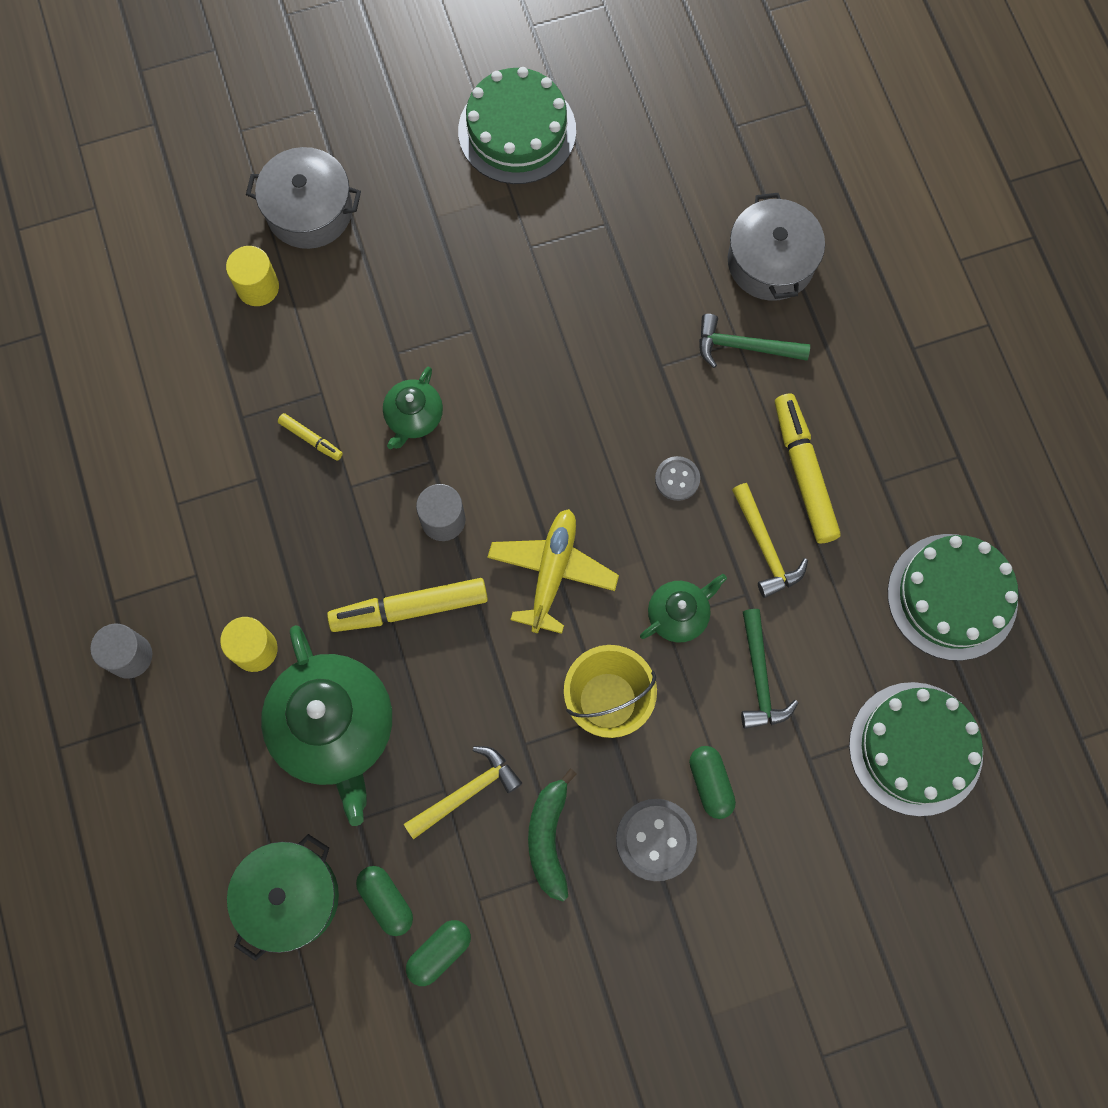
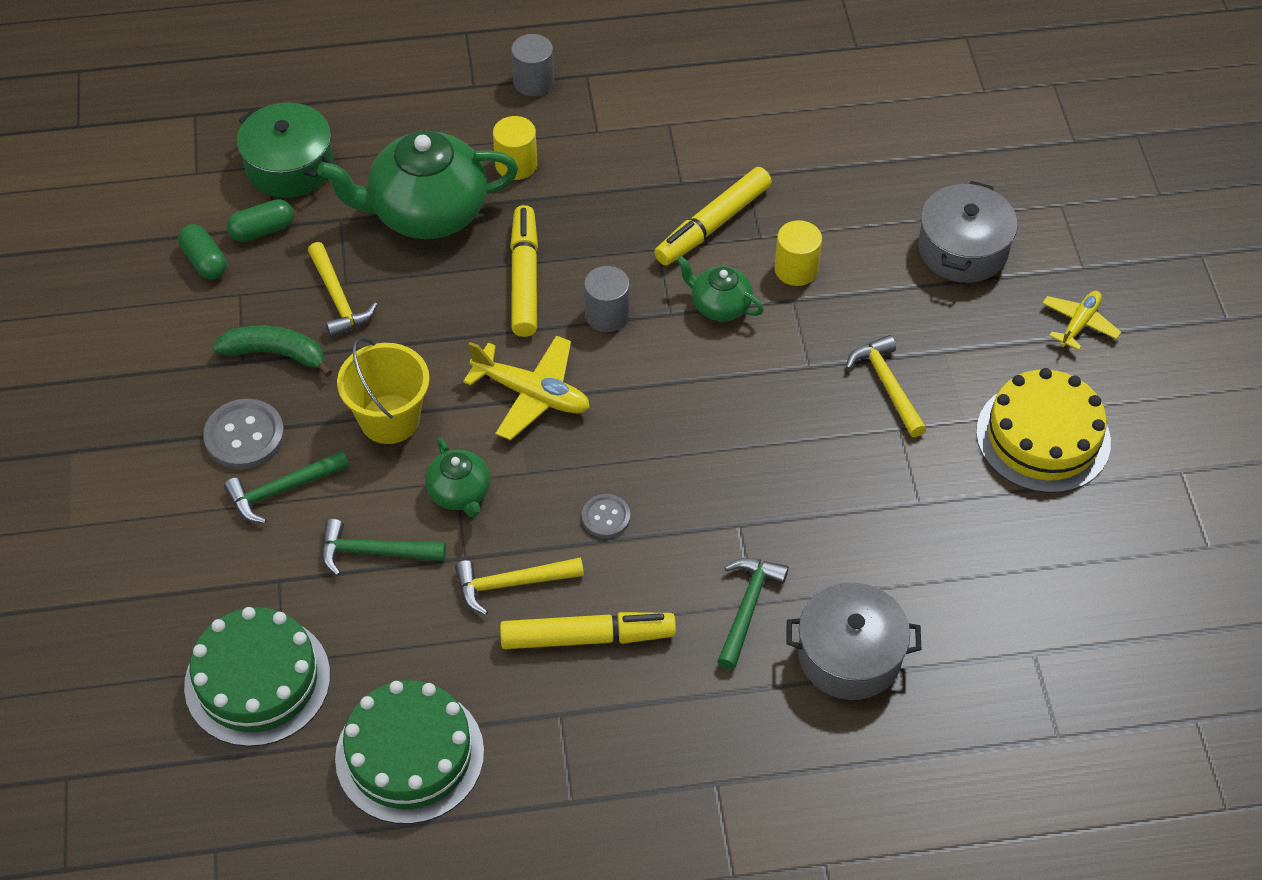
camera: 100 degrees right, 20 degrees down
(258, 287) = (881, 201): yellow cylinder -> yellow cylinder (796, 269)
(311, 439) = (712, 224): yellow marker -> yellow marker, size x2.08
(384, 109) = (1079, 324): none -> yellow plane
(483, 260) = (887, 385): none -> yellow hammer
(517, 131) = (1043, 437): green cake -> yellow cake
(710, 783) = (282, 490): green capsule -> green hammer

